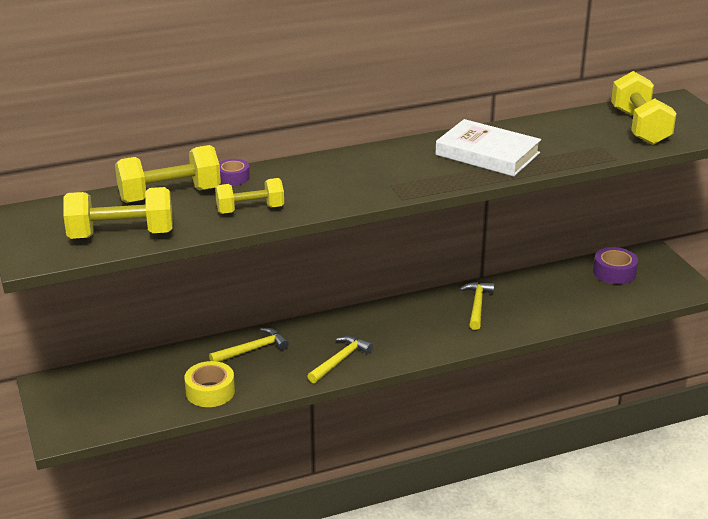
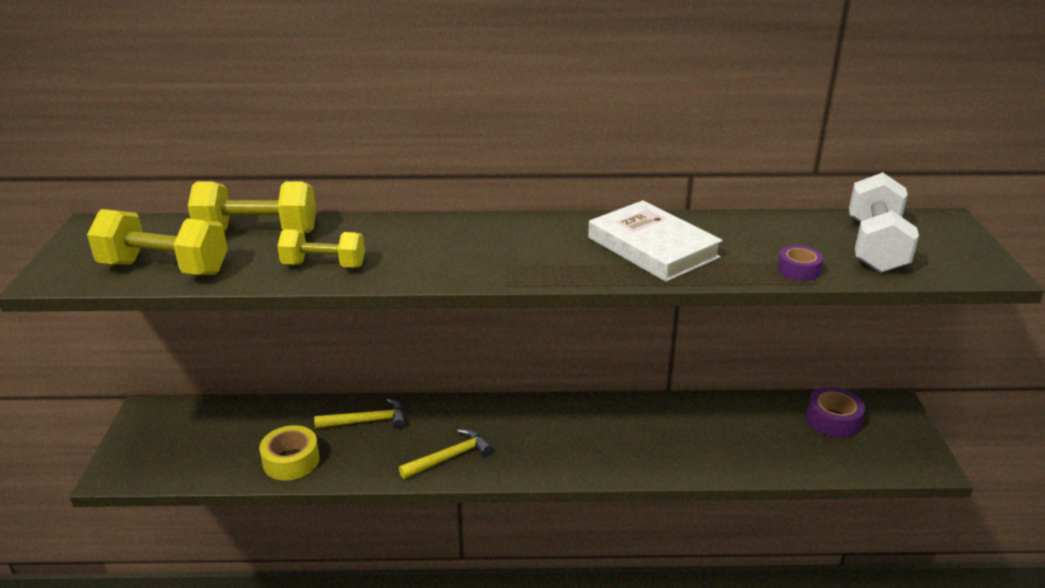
camera: 20 degrees right, 0 degrees up
(233, 177) = (341, 225): purple tape -> purple tape (798, 270)
(477, 305) = (643, 425): yellow hammer -> none
(639, 127) = (875, 246): yellow dumbbell -> white dumbbell

